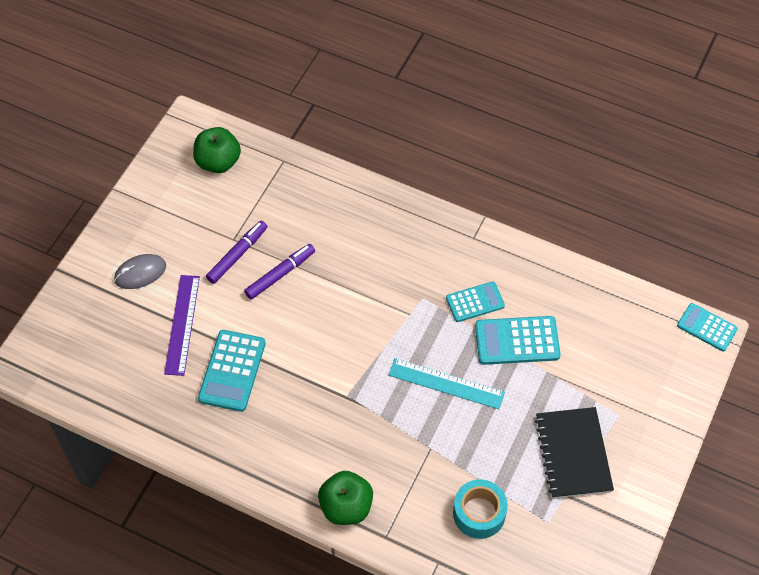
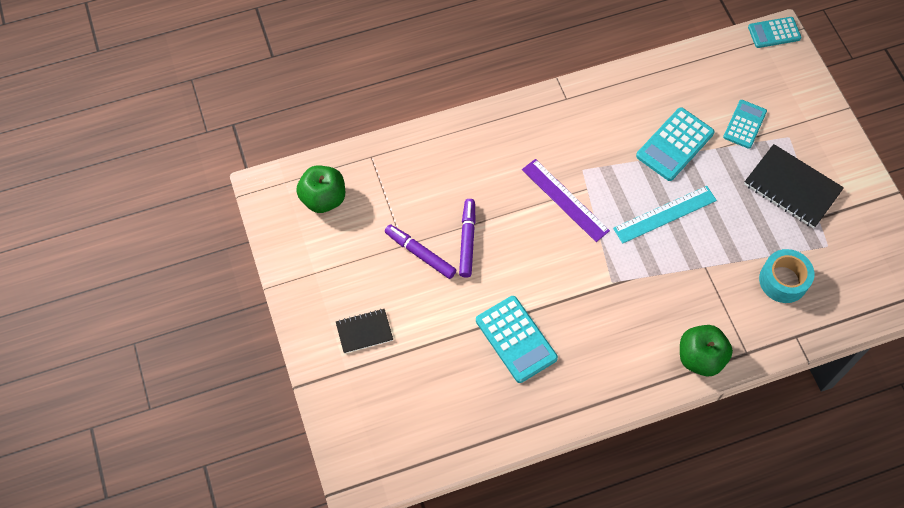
camera: 45 degrees left, 5 degrees up
(140, 273) = (364, 331): grey mouse -> black notebook
(182, 324) = (441, 340): purple ruler -> purple ruler (565, 200)
(237, 255) = (420, 254): purple marker -> purple marker turned 45 degrees counterclockwise
(475, 302) = (619, 142): turquoise calculator -> turquoise calculator (744, 124)

